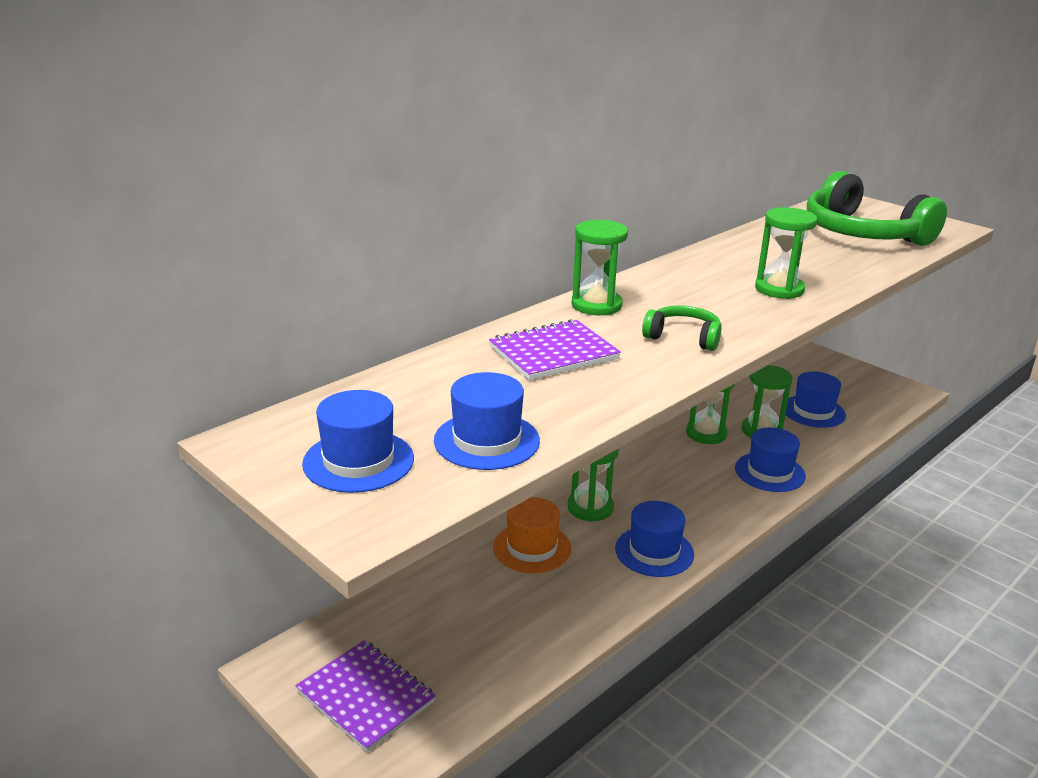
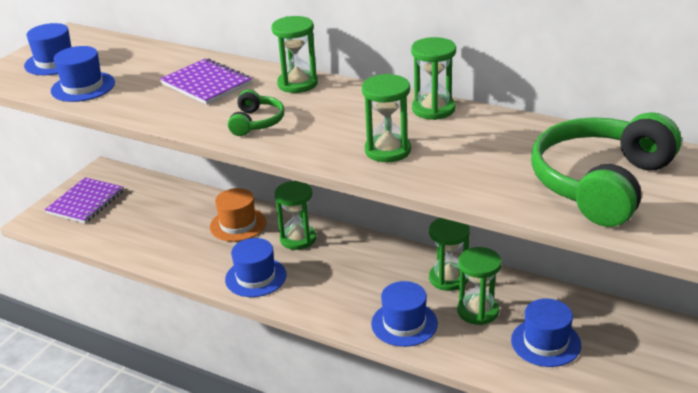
camera: 75 degrees right, 5 degrees up
(702, 259) = (433, 109): none -> green hourglass

